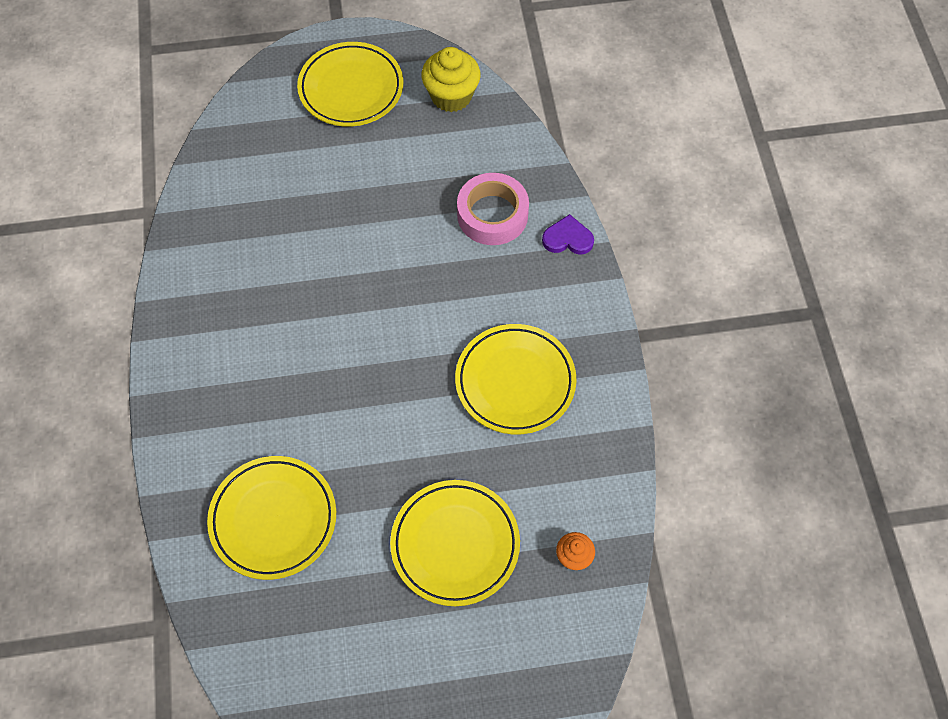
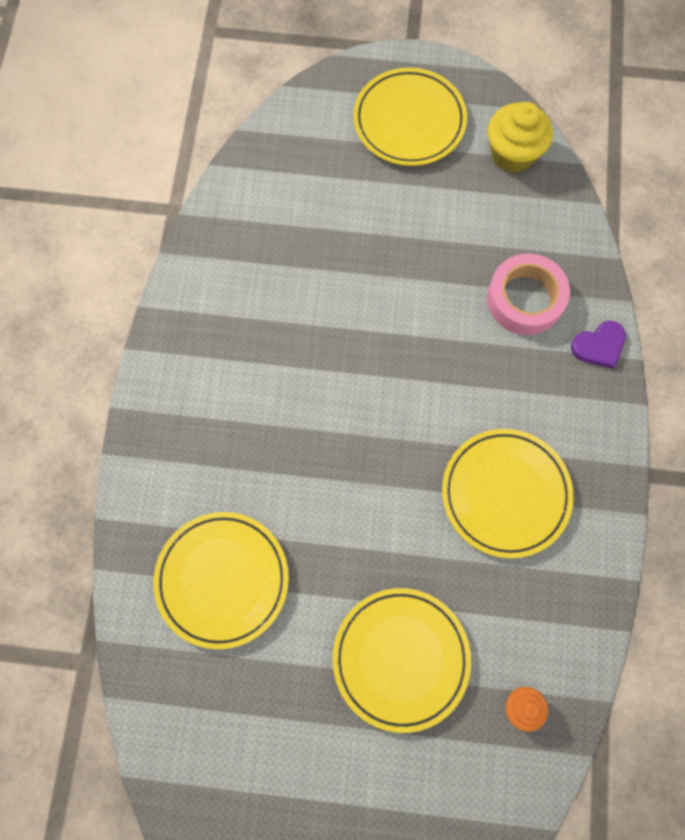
camera: 15 degrees right, 10 degrees up
(568, 238) = (599, 346): purple heart -> purple heart turned 135 degrees clockwise

